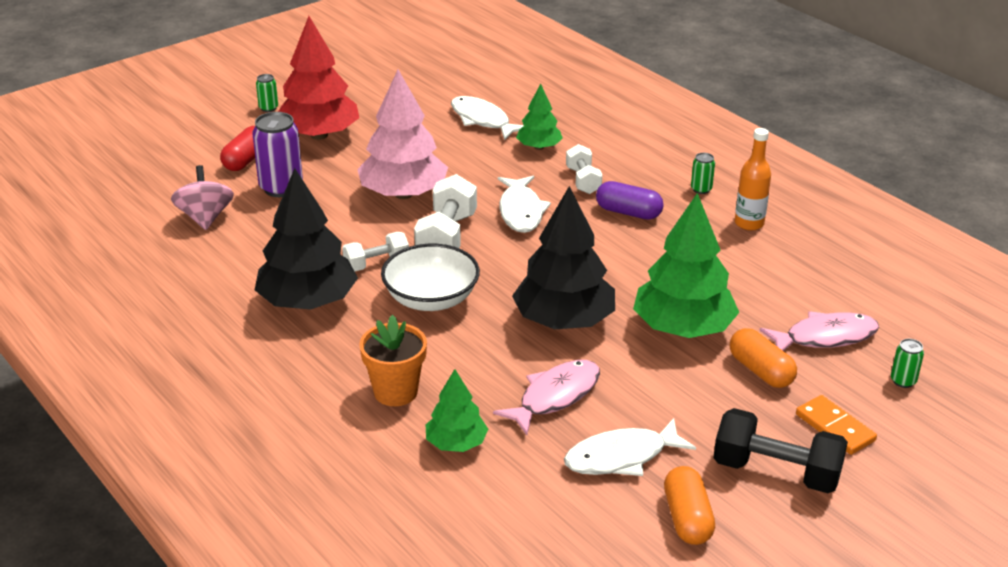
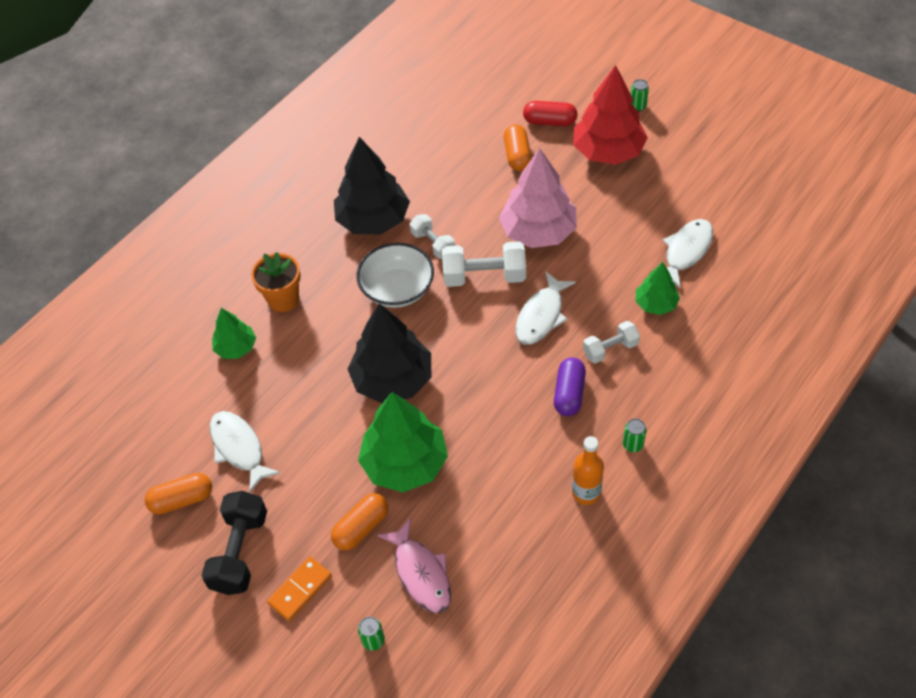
camera: 80 degrees right, 20 degrees up
(205, 218) = (460, 128): pink spinning top -> none
(281, 188) = (517, 155): purple can -> orange capsule
(521, 211) = (541, 316): white fish -> white fish turned 45 degrees counterclockwise
(555, 396) = (298, 393): pink fish -> none

